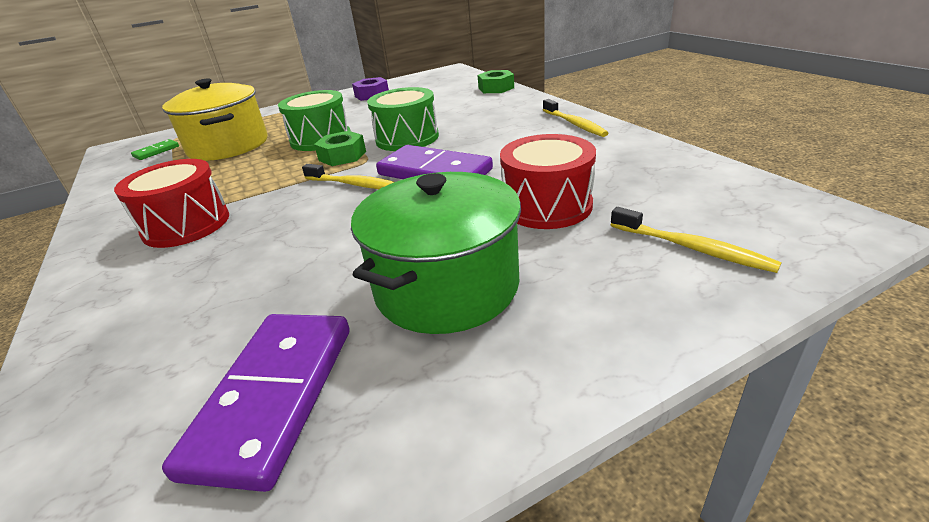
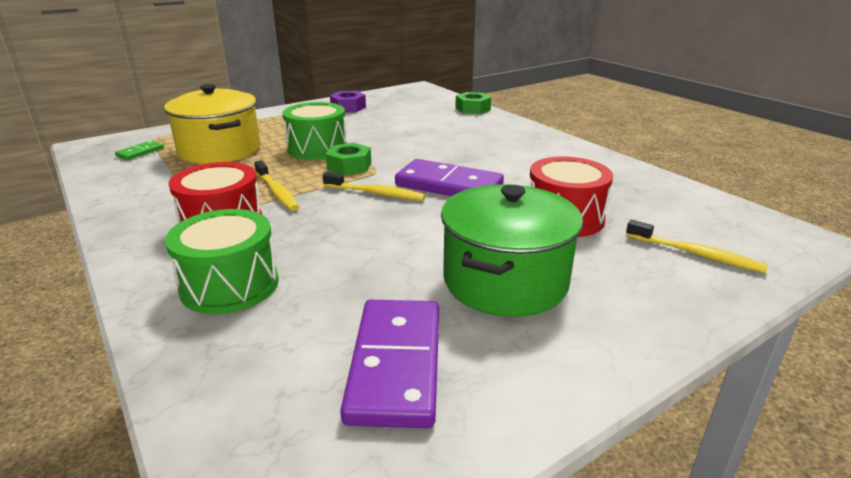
camera: 10 degrees left, 5 degrees down
(407, 138) = (406, 152): green drum -> green drum (230, 285)
(574, 124) = (560, 147): yellow toothbrush -> yellow toothbrush (276, 191)

